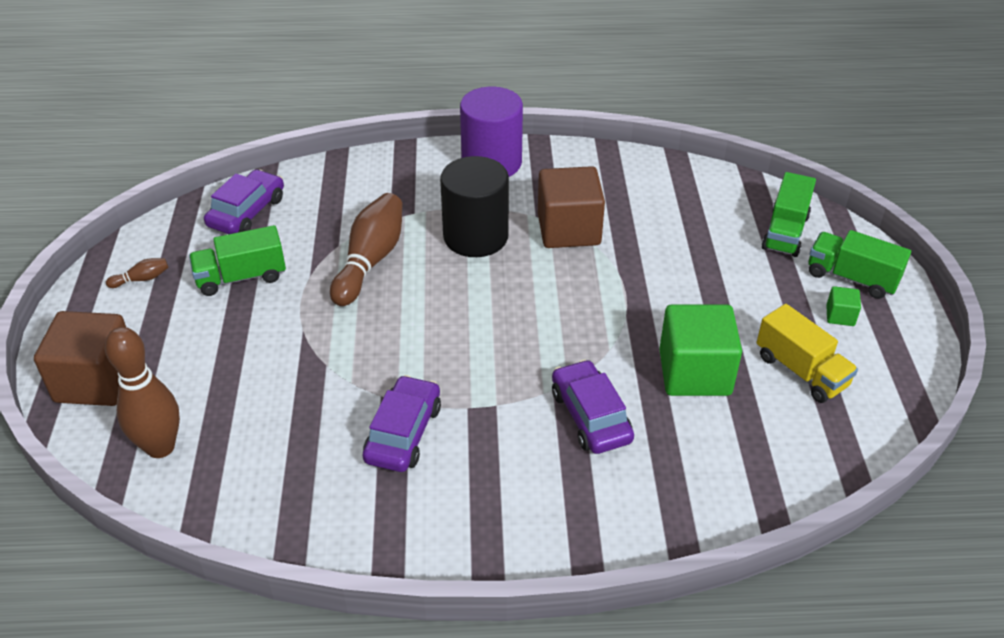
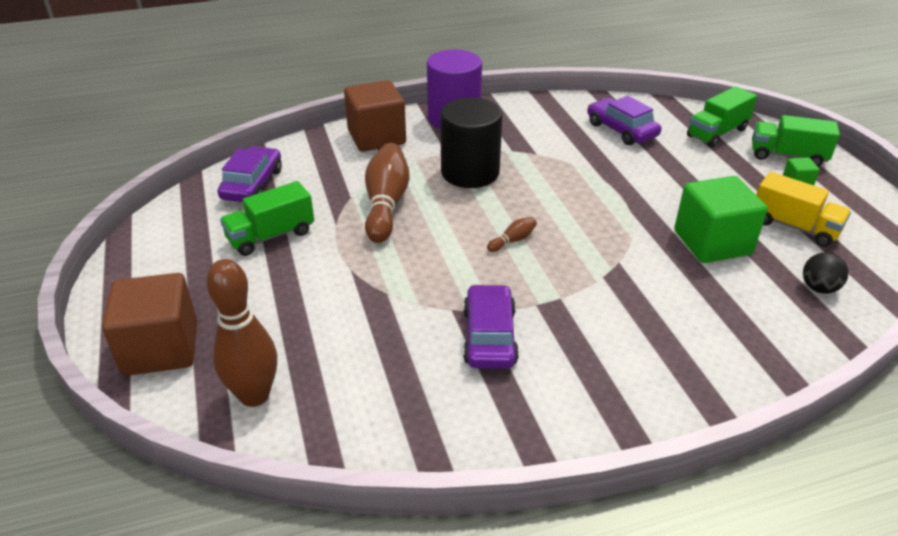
camera: 15 degrees left, 5 degrees down
(141, 279) = (172, 253): brown bowling pin -> brown bowling pin (513, 240)
(568, 229) = (545, 156): brown cube -> brown cube (376, 137)
(591, 416) = (647, 291): purple car -> purple car (621, 130)
(781, 451) = (818, 288): none -> black ball
(785, 232) = (717, 133): green truck -> green truck turned 45 degrees clockwise

